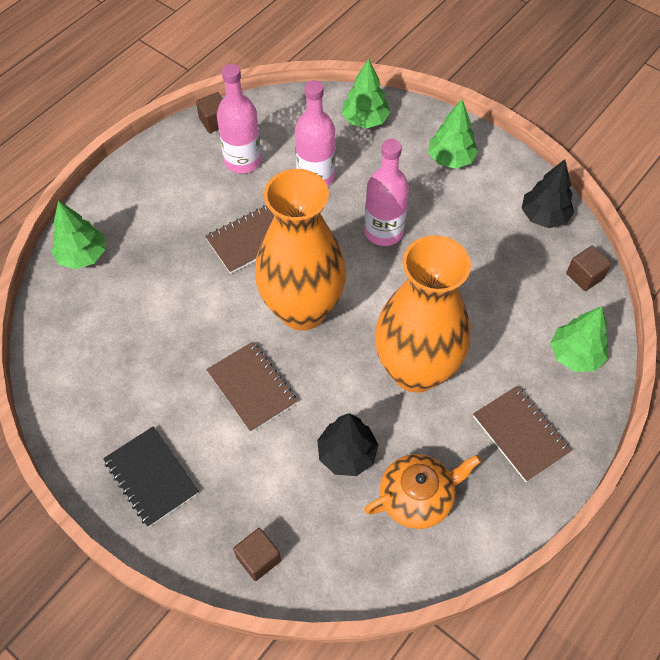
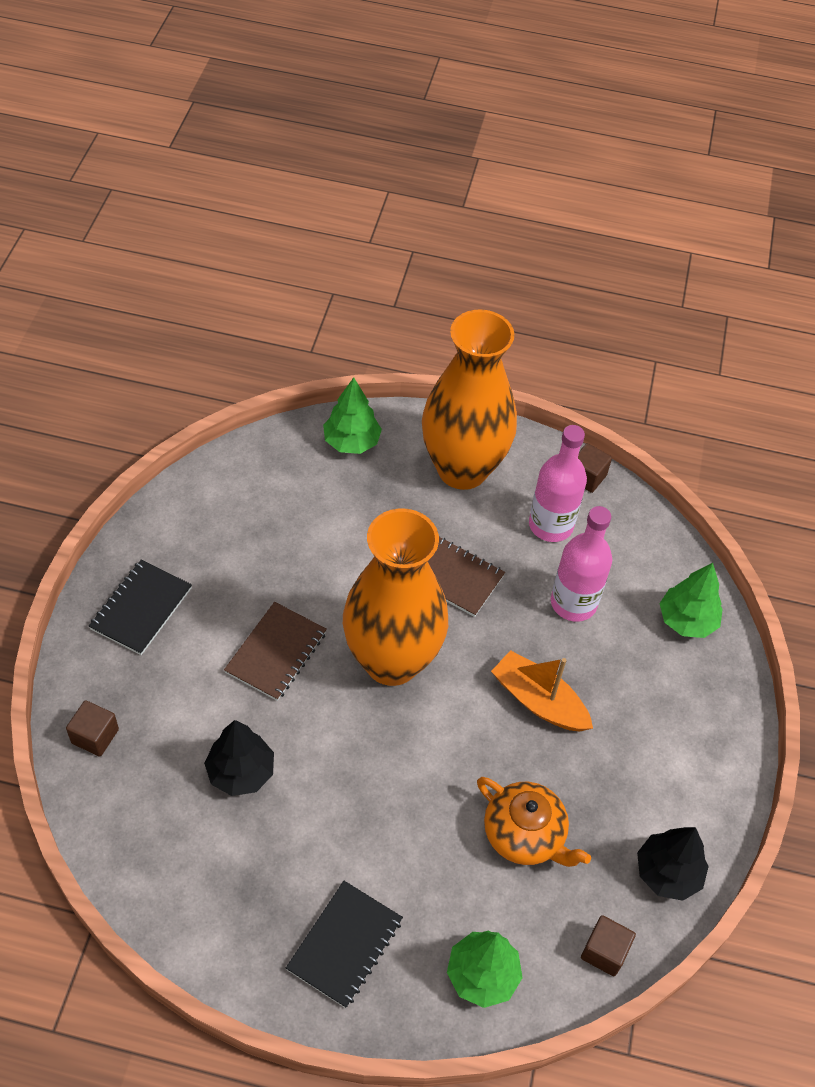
camera: 60 degrees right, 5 degrees down
(383, 231) = (539, 701): pink bottle -> orange boat
(415, 370) = (373, 802): orange vase -> orange vase (462, 469)
(417, 497) = (220, 861): orange teapot -> orange teapot (525, 835)
(450, 159) = (689, 734): green tree -> none
(520, 434) = (345, 945): brown notebook -> black notebook

